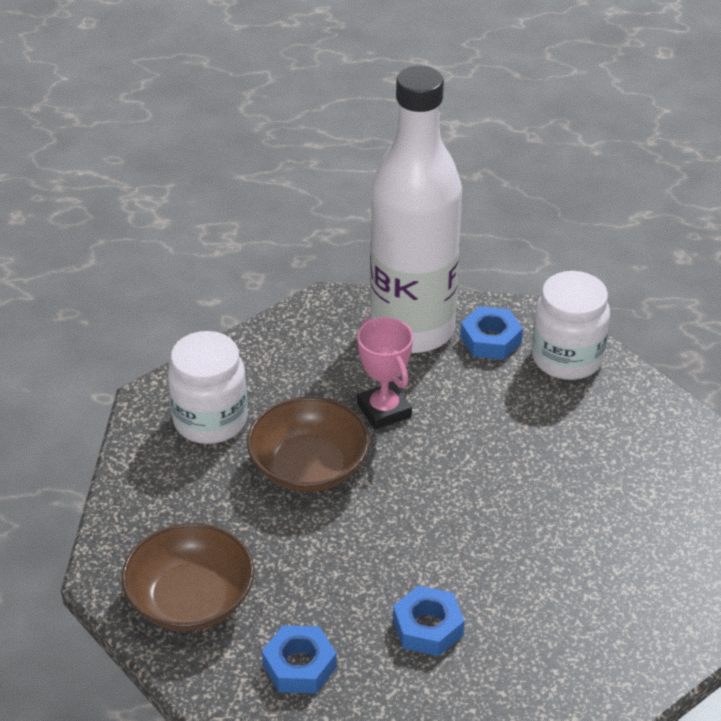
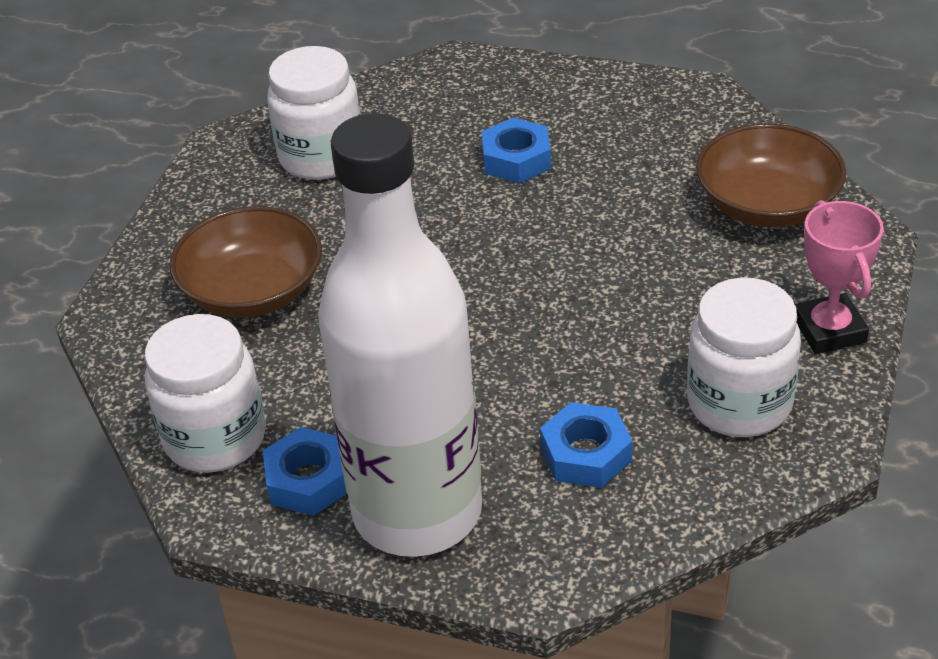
camera: 165 degrees left, 0 degrees up
(299, 666) = (655, 140): blue nut -> blue nut (586, 454)
(309, 466) = (612, 329): brown bowl -> brown bowl (253, 291)
(384, 410) = (497, 391): pink trophy -> pink trophy (829, 330)
(614, 611) = (321, 157): none -> white jar

